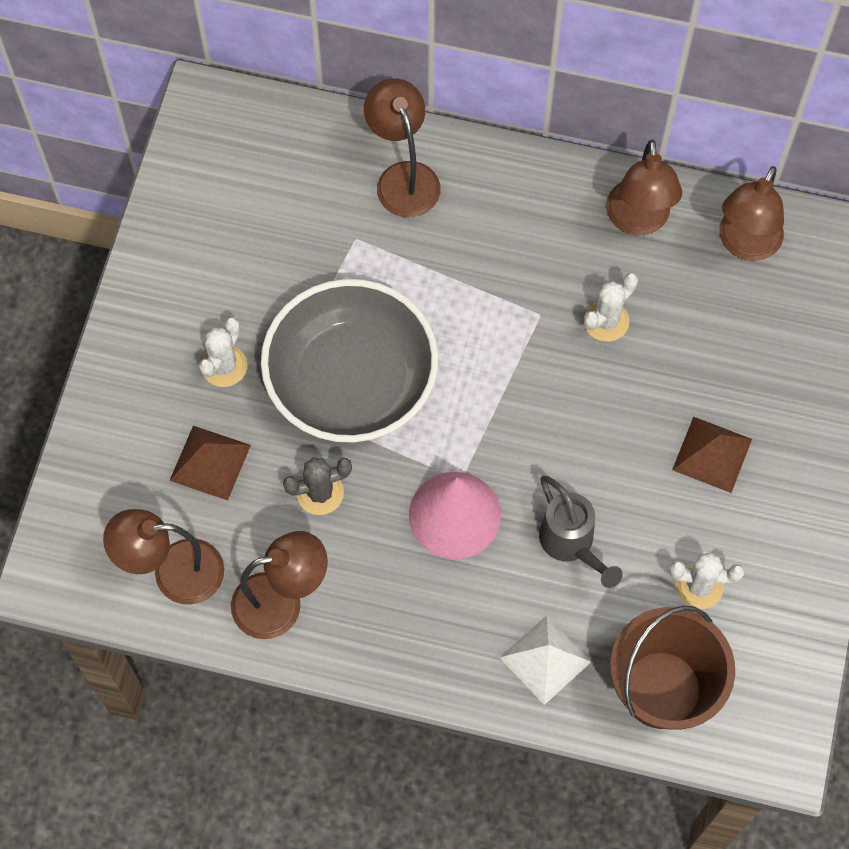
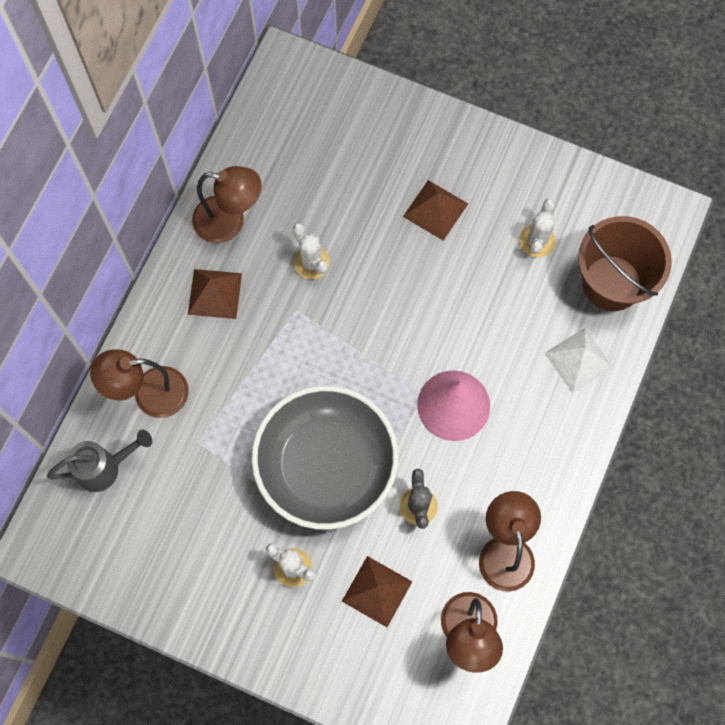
camera: 80 degrees left, 5 degrees up
(541, 222) = (214, 294): none -> brown pyramid
(571, 545) = (491, 324): grey watering can -> grey watering can (105, 467)
(745, 244) = (267, 149): brown lamp -> none

